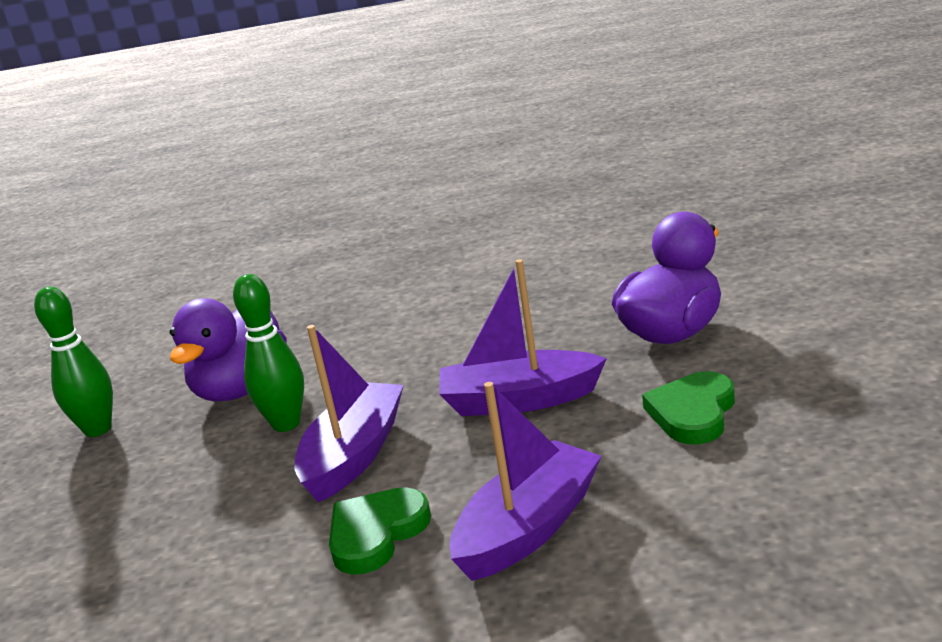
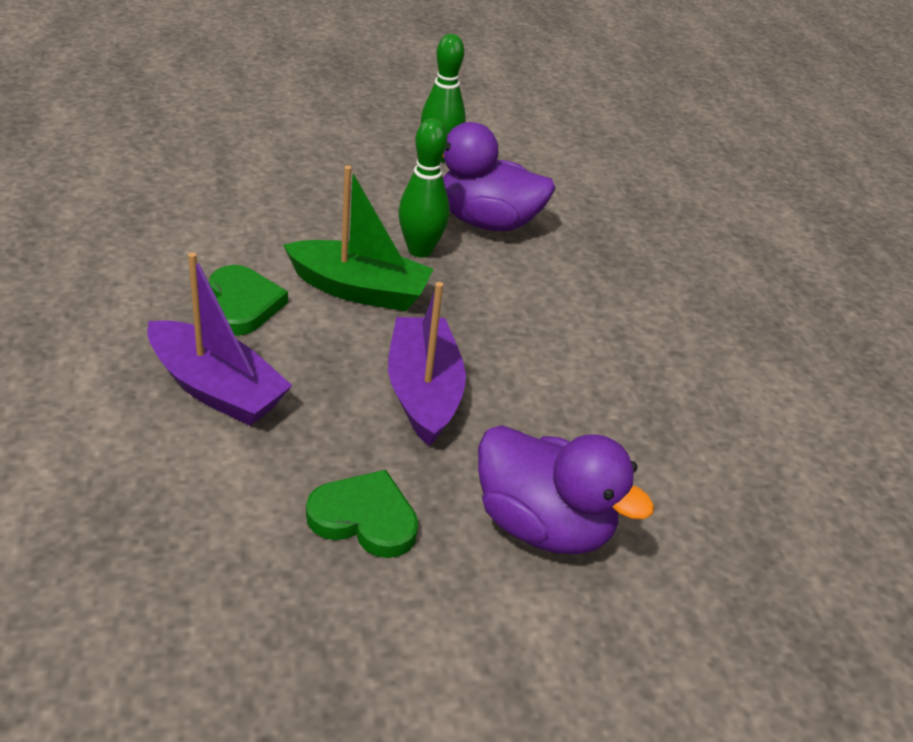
camera: 75 degrees right, 15 degrees up
(354, 455) = (359, 290): purple boat -> green boat
(376, 534) = (242, 304): green heart -> green heart turned 45 degrees clockwise

